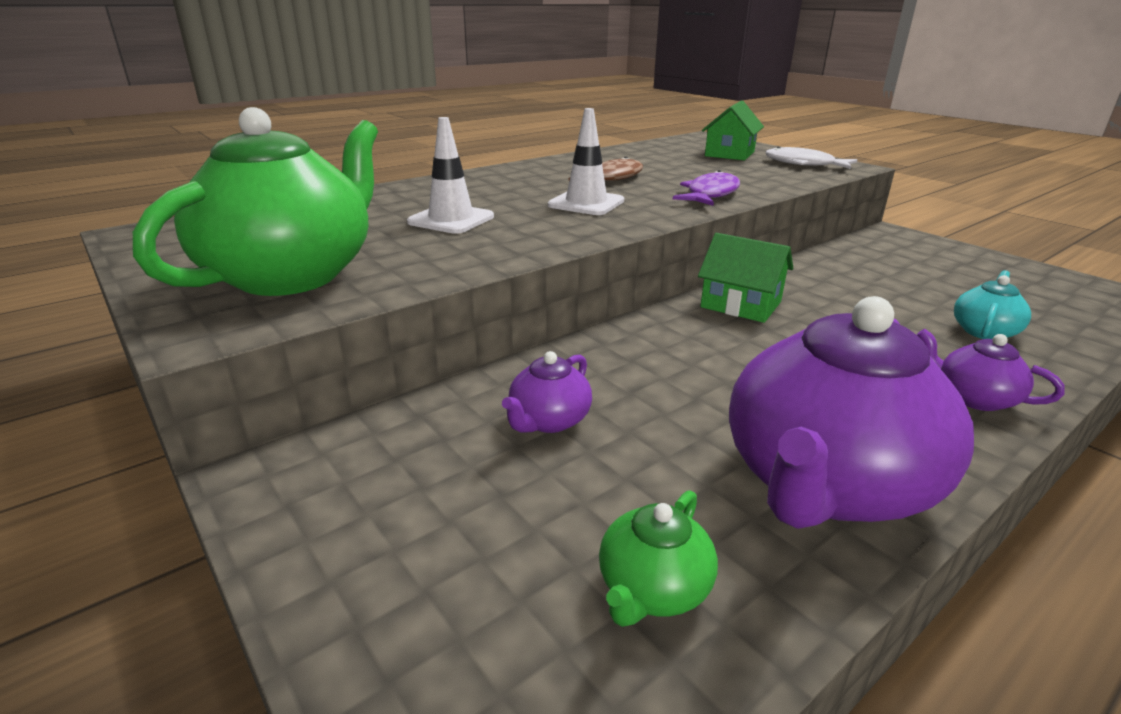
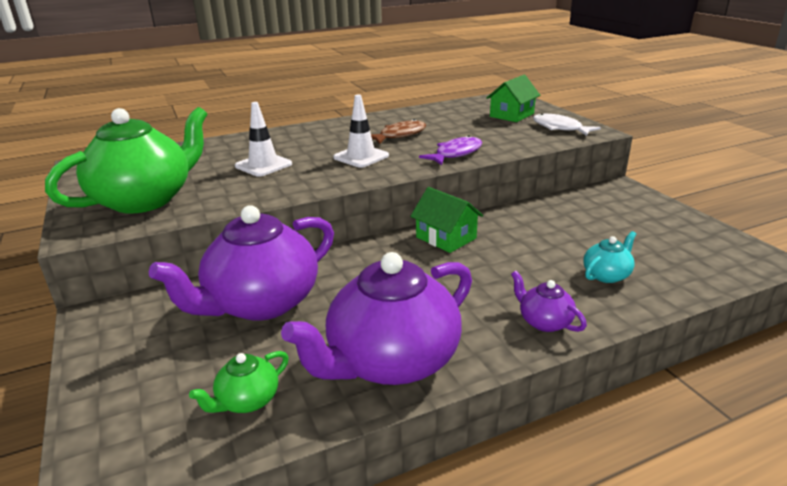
camera: 15 degrees right, 0 degrees up
(549, 420) = (261, 303): purple teapot -> purple teapot, size x2.27

